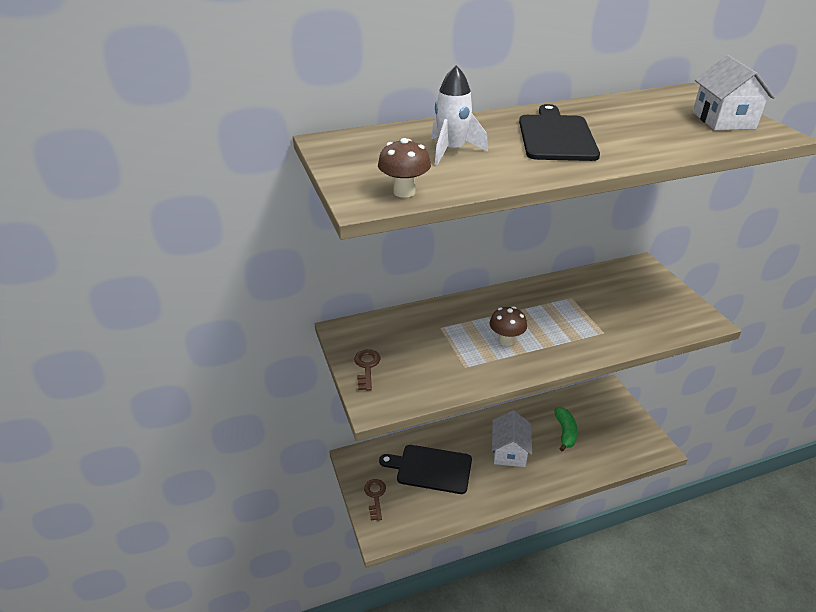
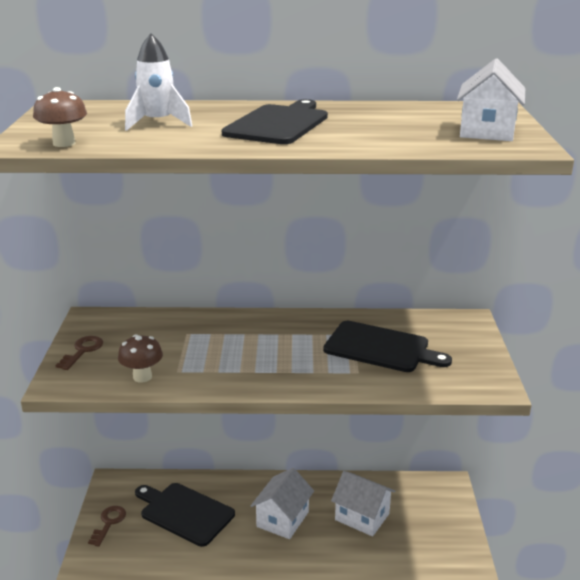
camera: 20 degrees right, 10 degrees down
(506, 340) = (242, 357): brown mushroom -> brown mushroom (142, 377)
(565, 432) = (362, 516): green banana -> white house
(602, 306) = (381, 348): none -> black cutting board

